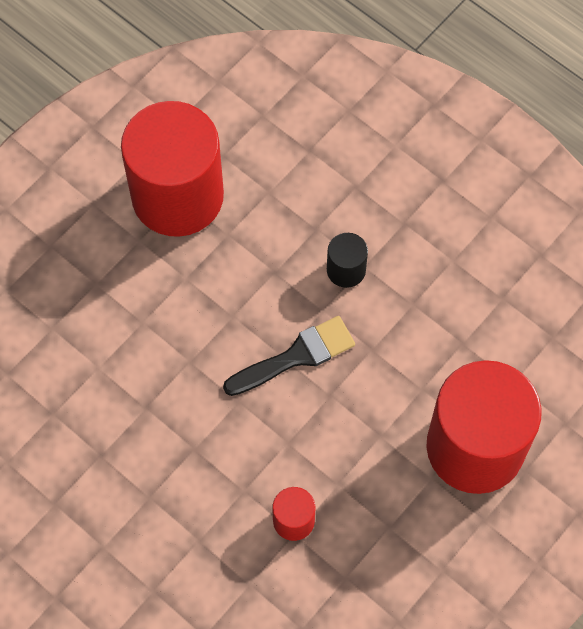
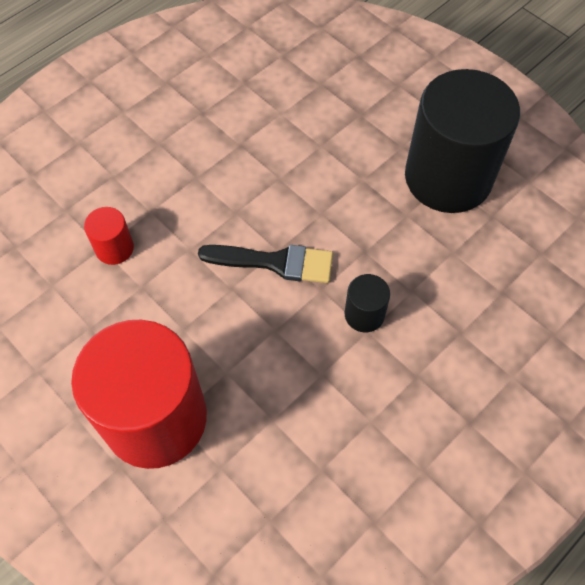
camera: 95 degrees right, 5 degrees down
(177, 196) = (448, 177): red cylinder -> black cylinder
(296, 356) = (275, 262): black brush -> black brush turned 60 degrees counterclockwise

